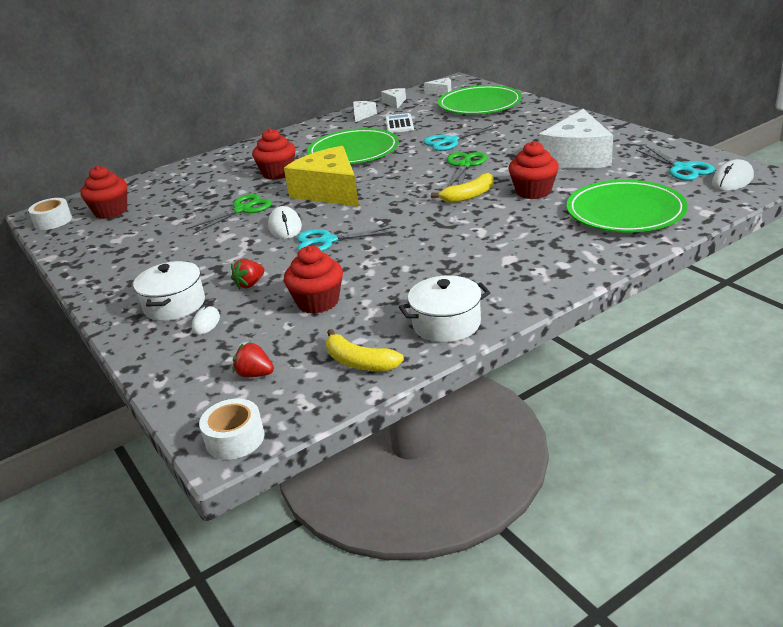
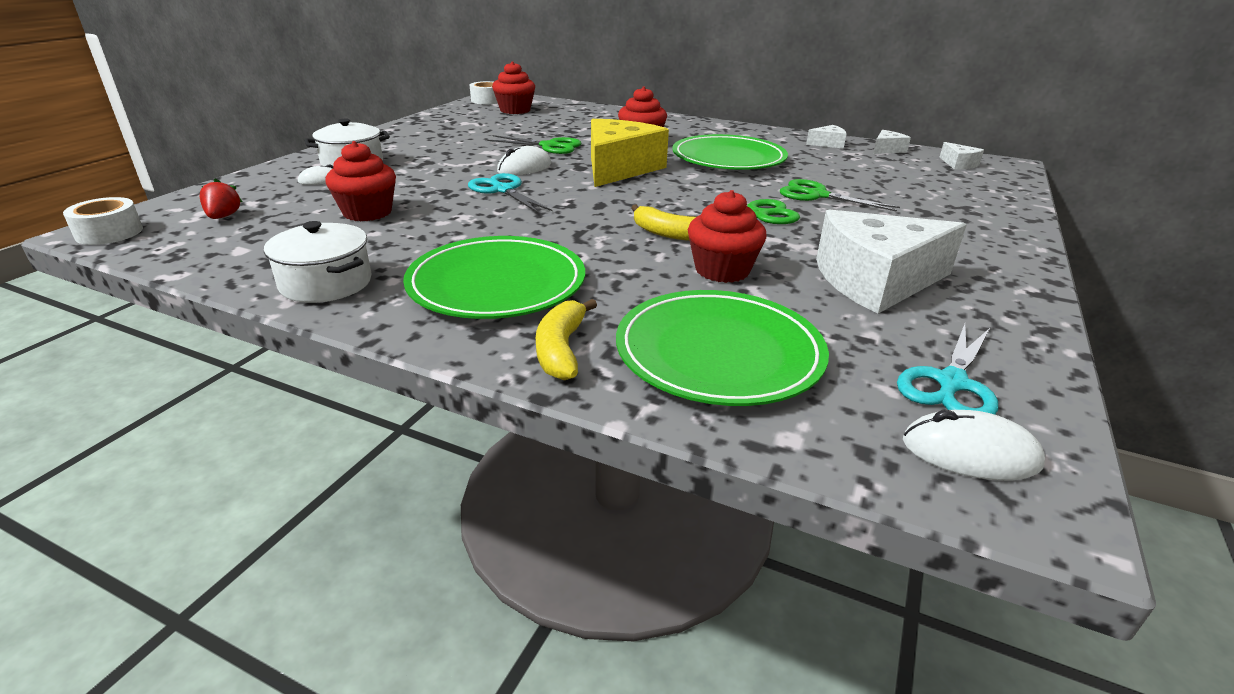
camera: 55 degrees right, 0 degrees up
(250, 284) = (398, 180): red strawberry -> none
(359, 362) = (240, 255): yellow banana -> yellow banana (561, 350)
(399, 124) = (830, 163): white calculator -> none
(450, 141) = (817, 195): turquoise scissors -> green scissors
(479, 104) = (956, 189): green plate -> green plate (497, 284)

